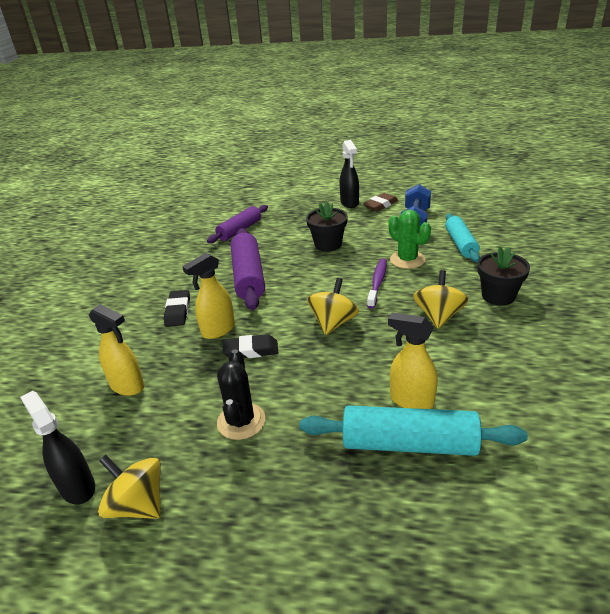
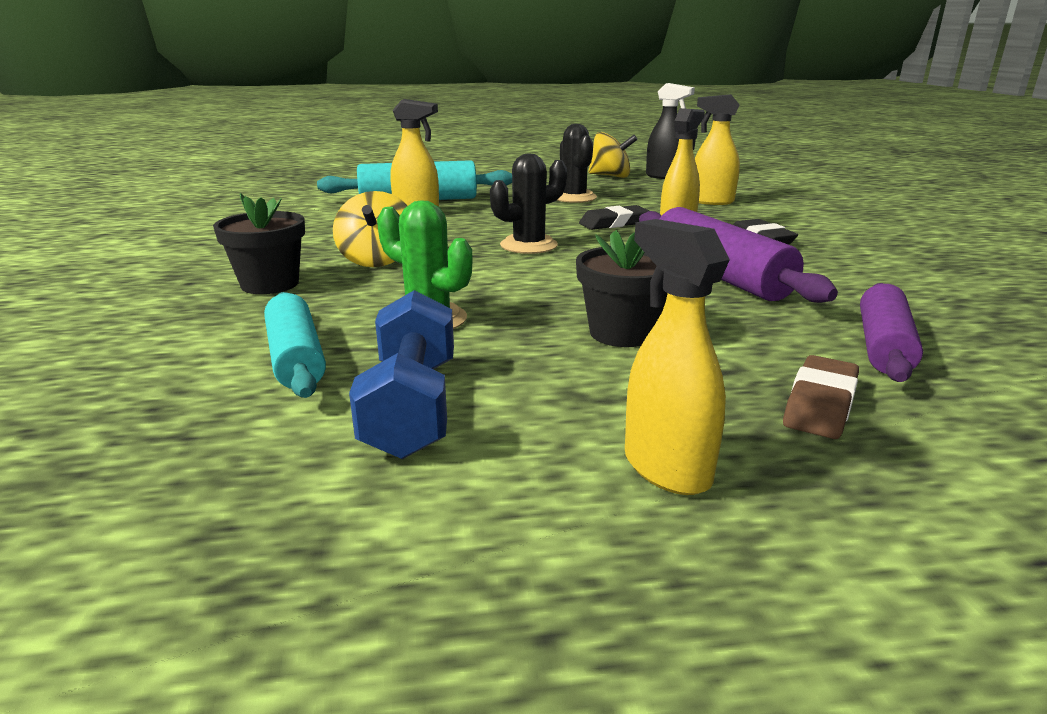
camera: 160 degrees right, 10 degrees down
(333, 323) = (528, 245): yellow spinning top -> black cactus
(349, 203) = (665, 468): black spray bottle -> yellow spray bottle
(377, 283) = (480, 284): purple toothbrush -> none
(380, 205) = (543, 468): brown eraser -> brown eraser (820, 404)

